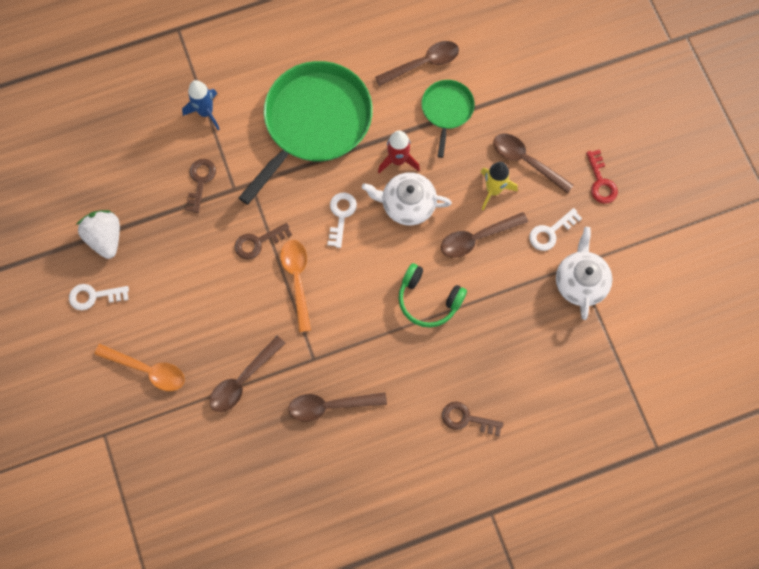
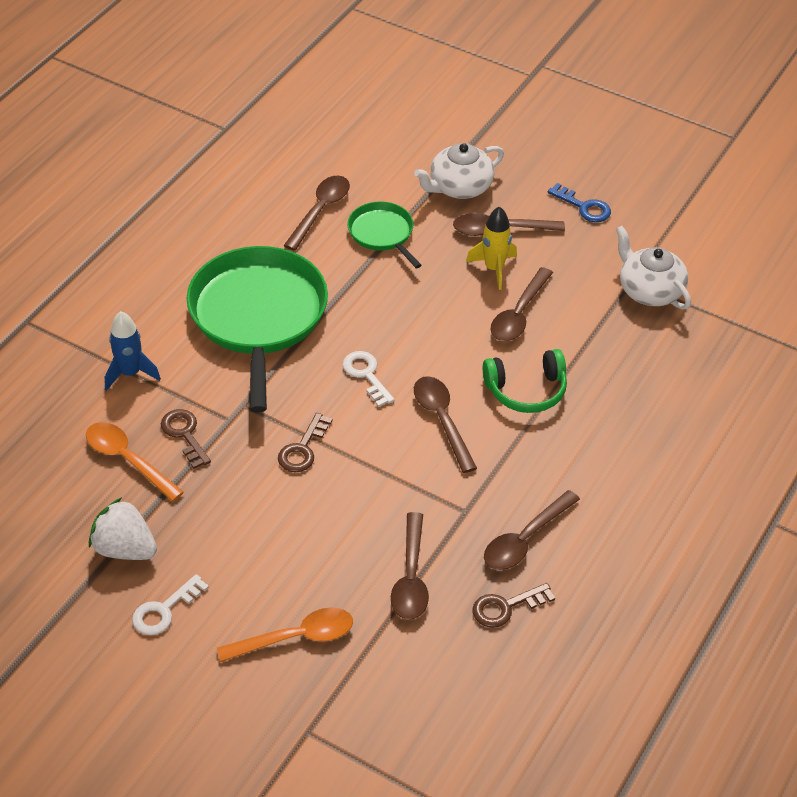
camera: 40 degrees left, 25 degrees down
(297, 280) = (377, 455): orange spoon -> orange spoon (128, 460)
(357, 283) = (442, 420): none -> brown spoon
(398, 160) = (376, 298): red rocket -> none
(407, 204) = (423, 327): white teapot -> white teapot (459, 187)
(466, 419) = (667, 462): brown key -> brown key (506, 607)
(550, 232) = (581, 269): white key -> none
(601, 182) = (584, 207): red key -> blue key

